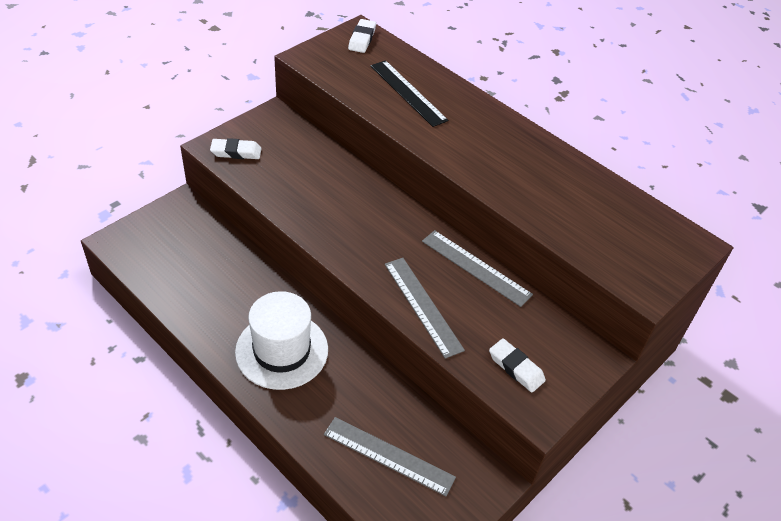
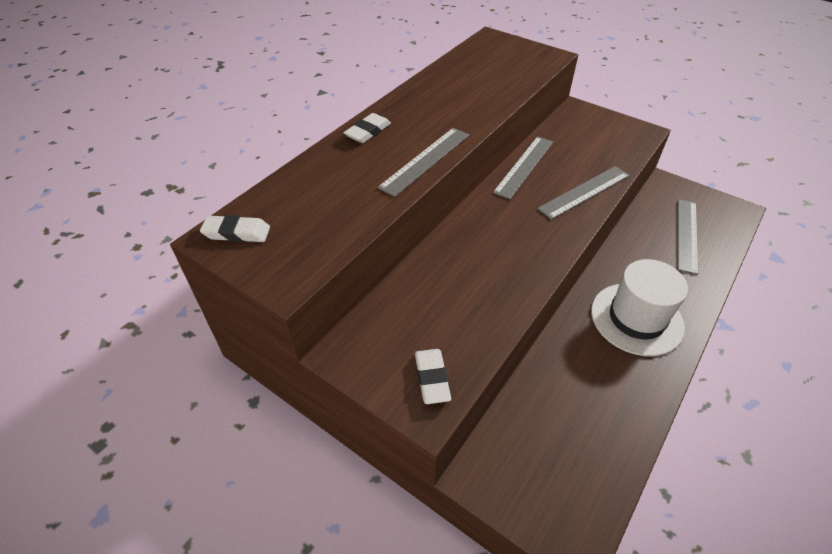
camera: 95 degrees left, 0 degrees up
(408, 93) = (347, 182): black ruler -> none
(430, 140) = (425, 160): none -> grey ruler
(516, 368) = (612, 142): white eraser -> white eraser (368, 132)

